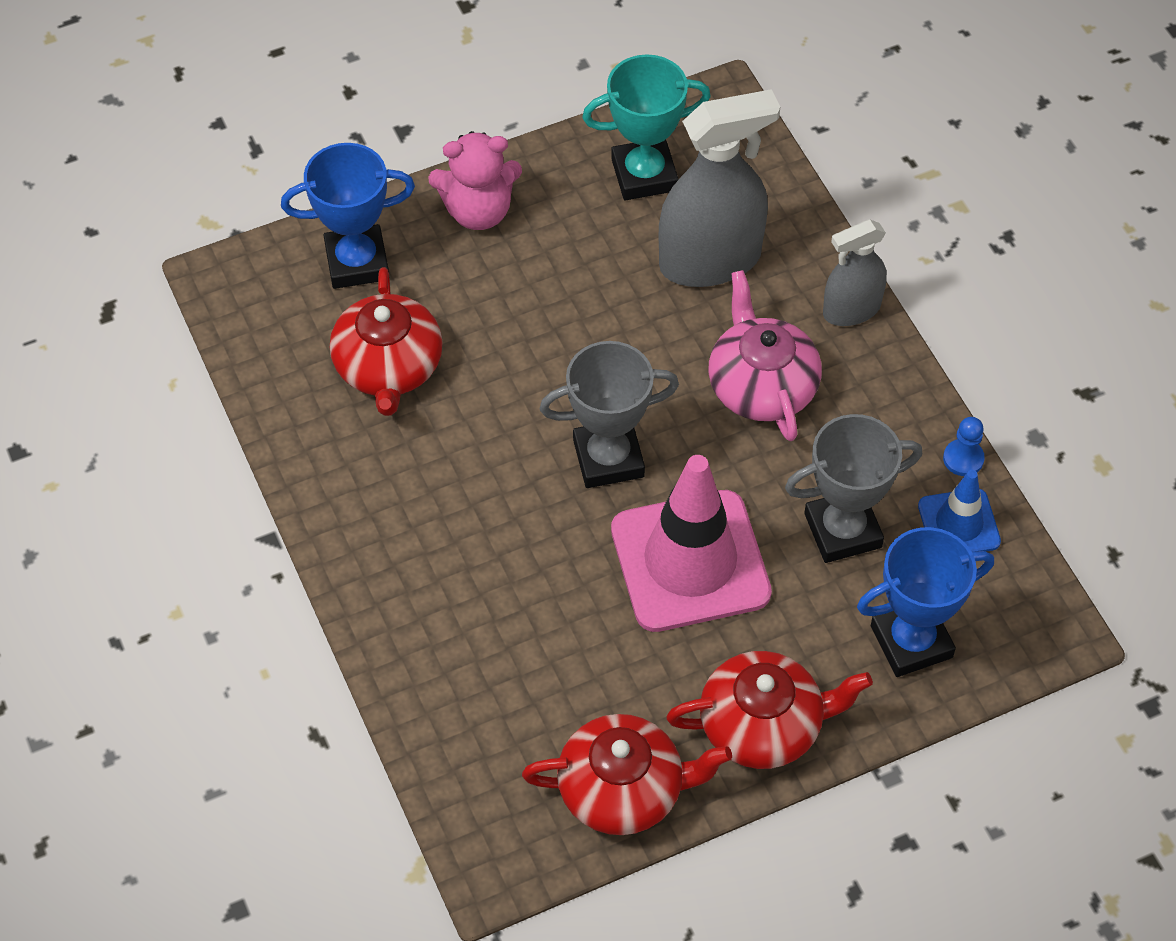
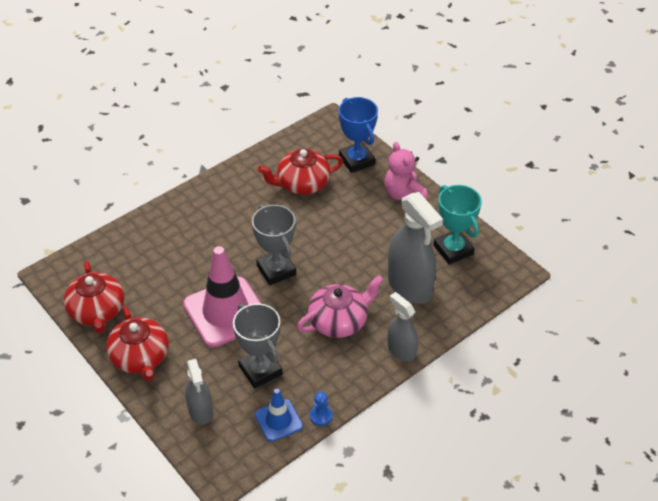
camera: 75 degrees right, 10 degrees down
(911, 642) = (200, 411): blue trophy -> grey spray bottle

